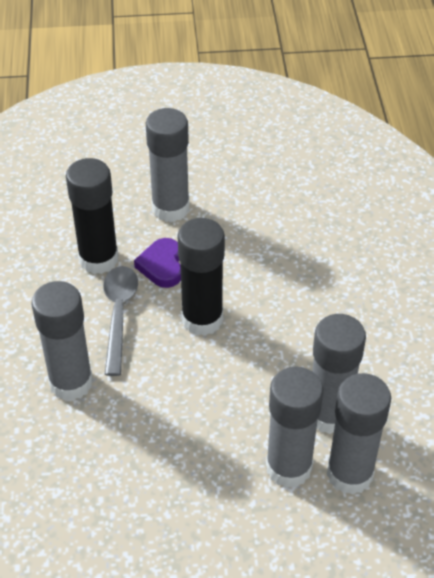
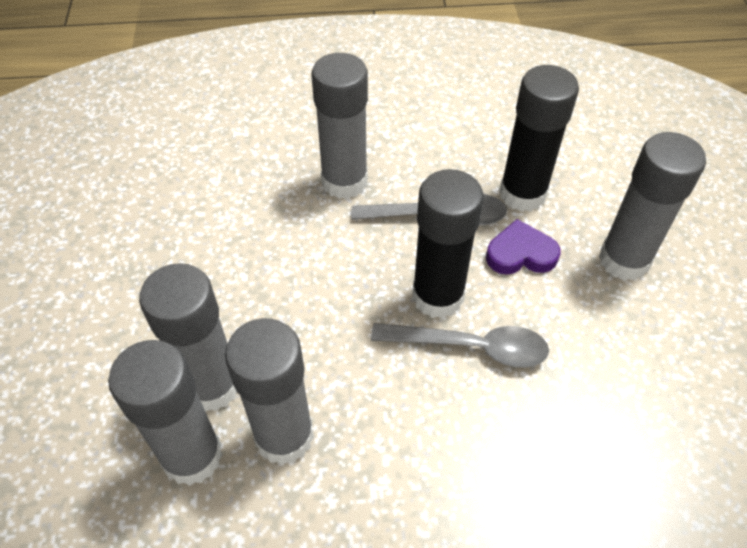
camera: 90 degrees right, 5 degrees up
(248, 301) = (471, 347): none -> grey spoon

